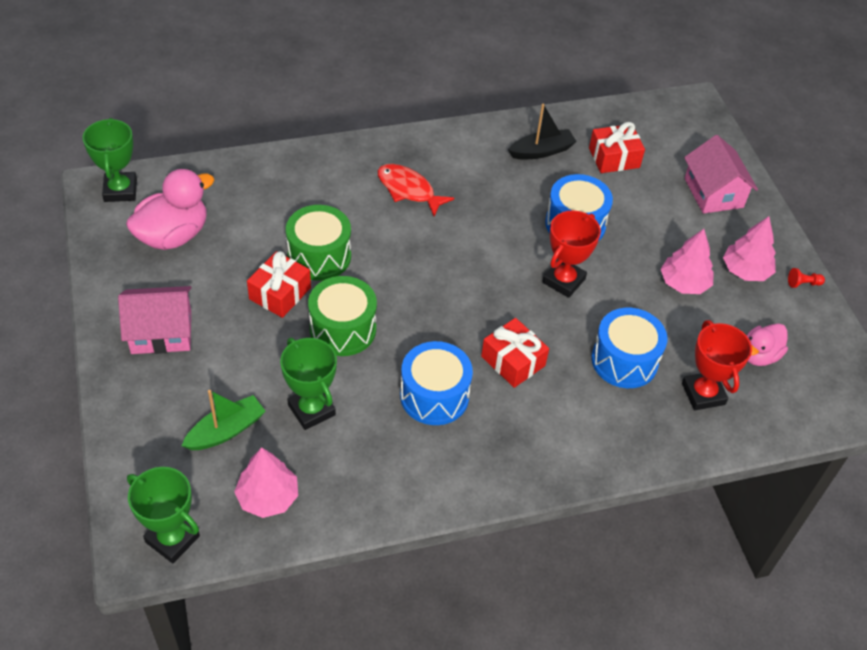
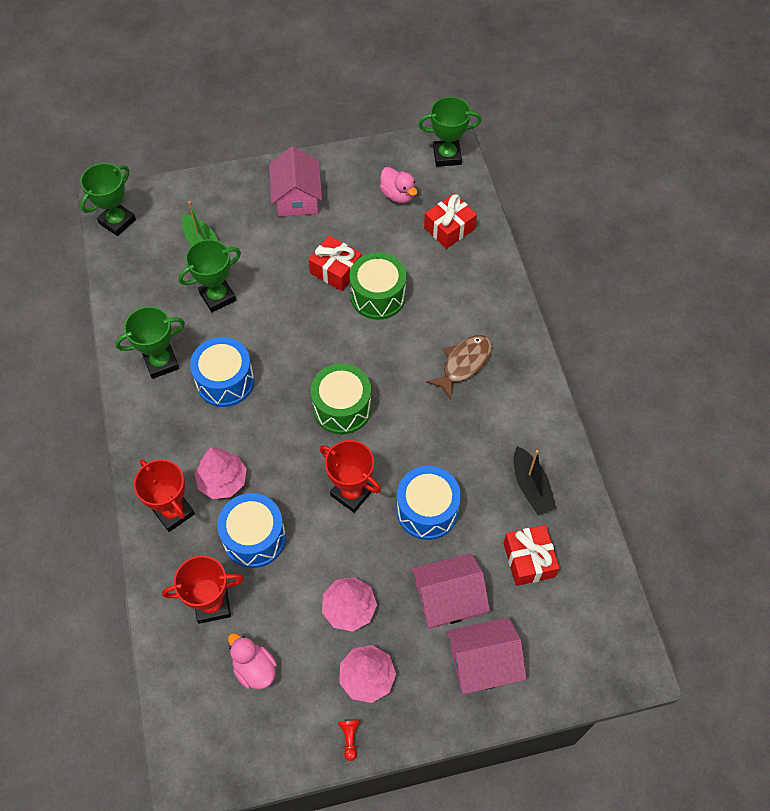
camera: 95 degrees right, 10 degrees up
(173, 235) = (398, 195): pink duck -> pink duck, size x0.61
(268, 497) = (143, 273): pink tree -> pink tree (222, 481)
(343, 329) = (297, 315): green drum -> green drum (342, 408)
(408, 190) = (464, 364): red fish -> brown fish
(409, 464) = (161, 362): none -> green trophy
(513, 361) = (258, 443): red gift -> red gift (449, 228)
(605, 436) = (173, 512): none -> red trophy
(660, 213) = (448, 598): none -> pink house

